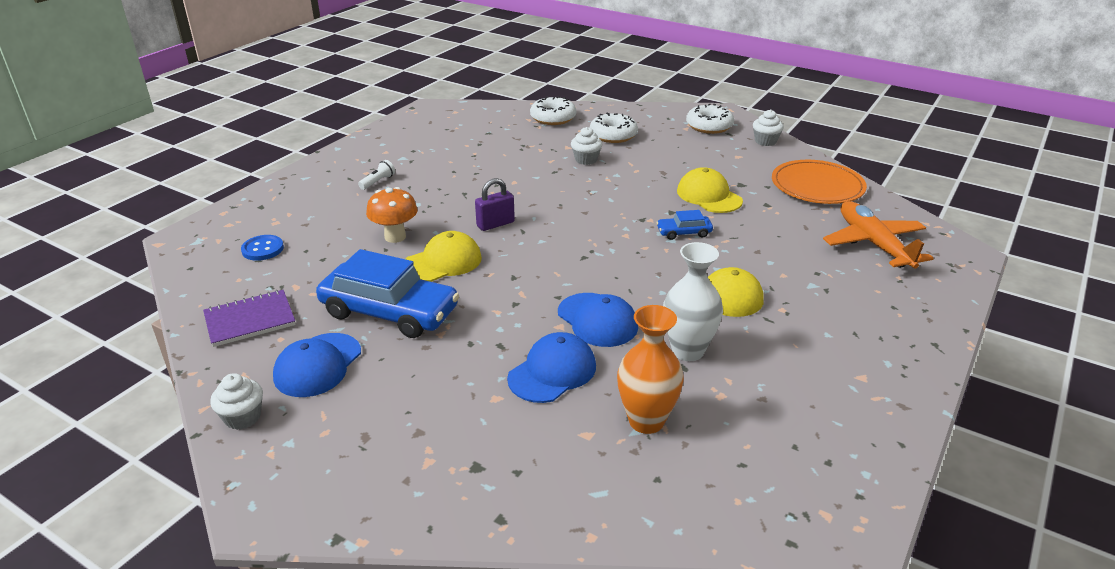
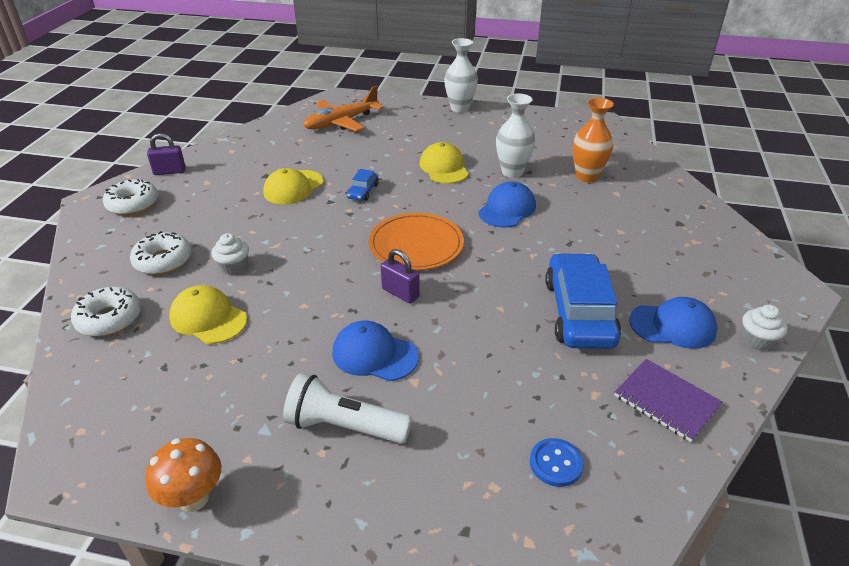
camera: 110 degrees left, 5 degrees up
(378, 182) = (344, 426): white flashlight -> white flashlight, size x2.12
(395, 237) = (463, 356): orange mushroom -> orange mushroom (193, 498)
(443, 262) = (486, 306): yellow cap -> yellow cap (208, 318)
(552, 372) = (576, 215): blue cap -> blue cap (374, 354)
(684, 232) = (363, 191): blue car -> blue car turned 45 degrees clockwise
(765, 141) = (169, 171): white cupcake -> purple padlock
(817, 186) = (258, 144): orange plate -> orange plate (416, 245)
(920, 356) = (459, 108): none -> white vase

